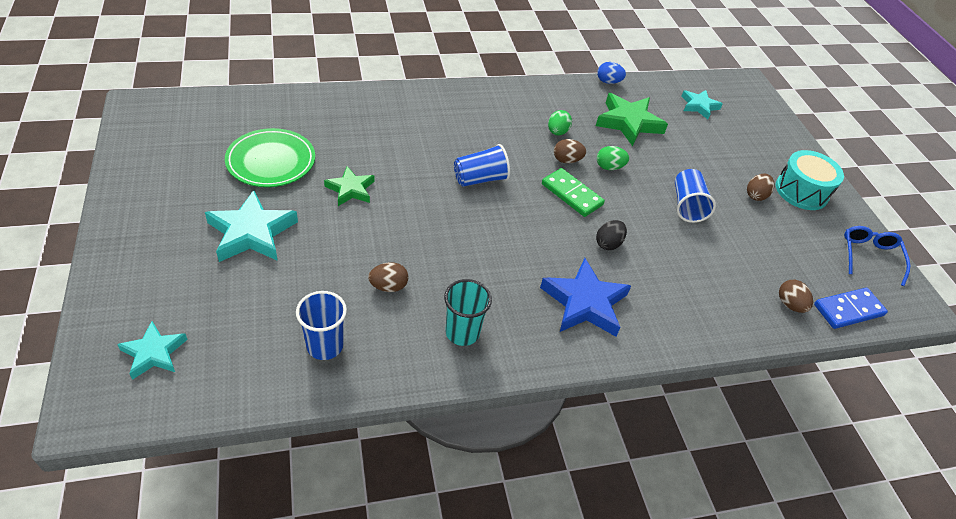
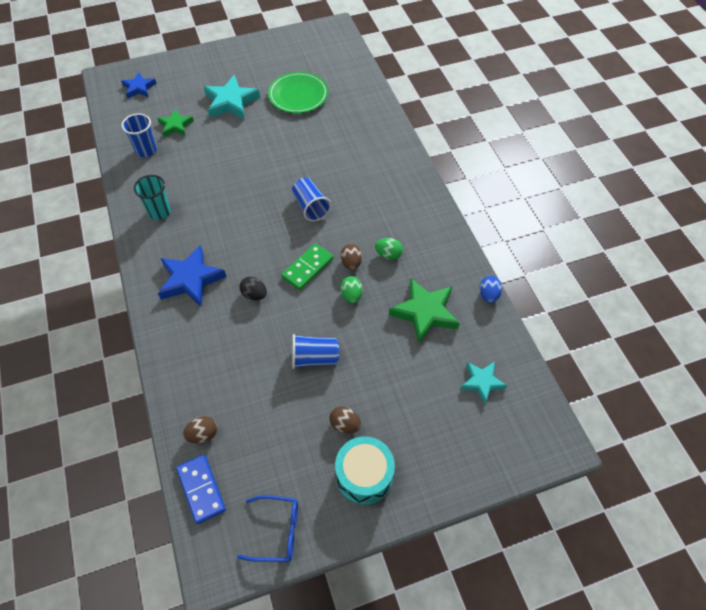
camera: 90 degrees right, 10 degrees up
(154, 353) = (139, 88): turquoise star -> blue star
(350, 189) = (280, 138): green star -> green star (175, 126)
(388, 286) = (194, 171): brown egg -> none

